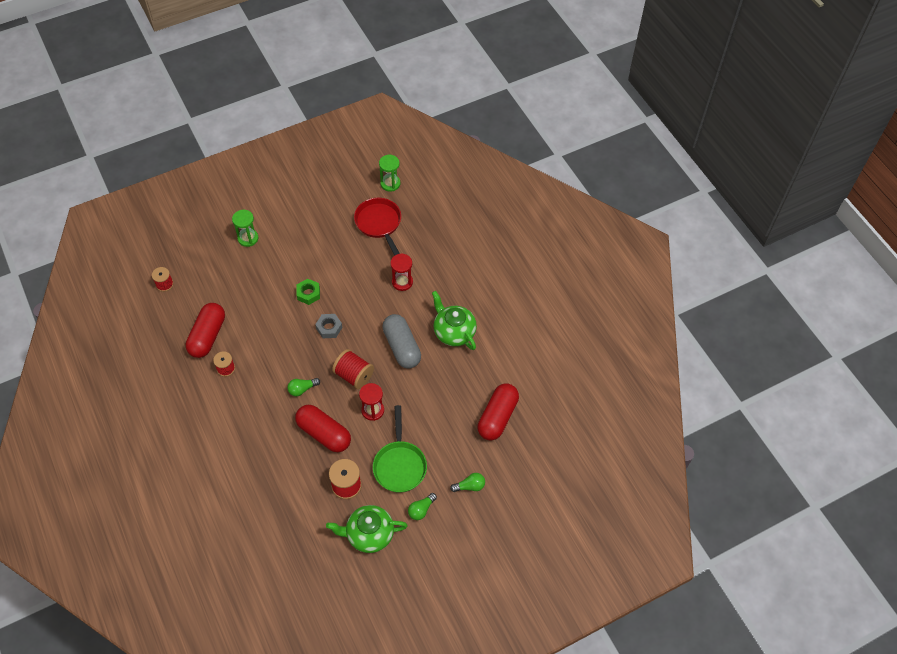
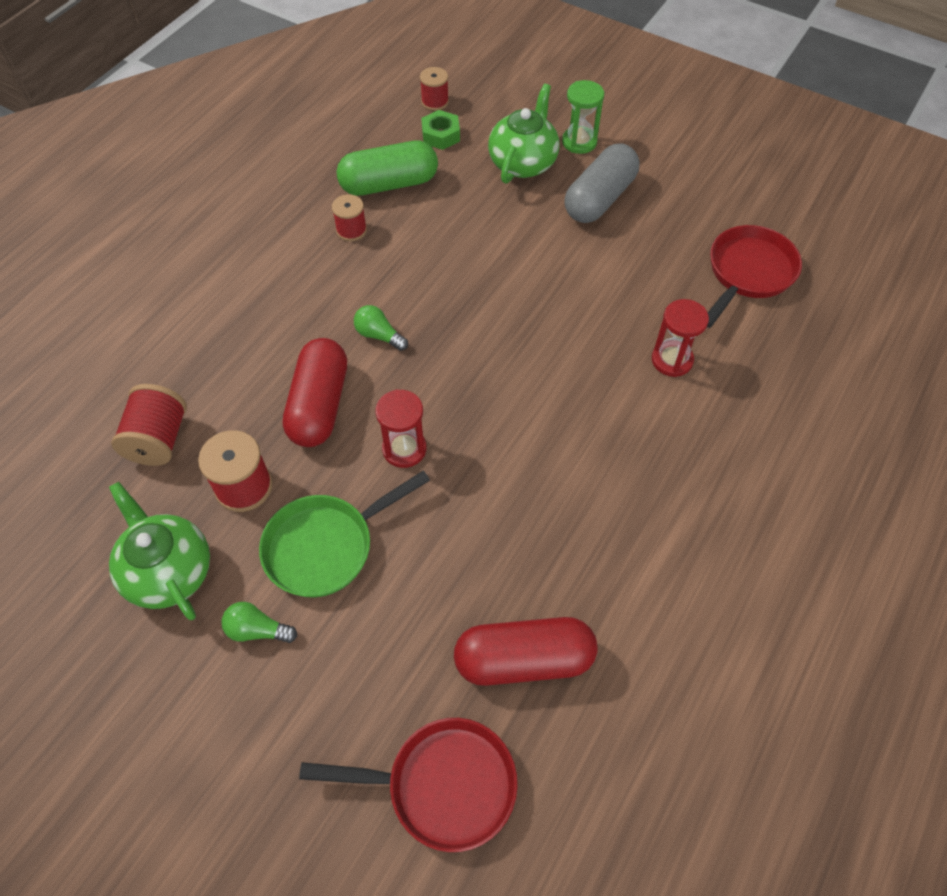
camera: 60 degrees right, 0 degrees up
(207, 336) = (389, 184): red capsule -> green capsule
(308, 294) = (548, 255): green nut -> green nut (441, 135)
(329, 328) = (510, 311): grey nut -> none
(354, 375) = (450, 388): red spool -> red spool (158, 439)
(390, 183) = (833, 247): green hourglass -> none
(402, 347) = (551, 426): grey capsule -> grey capsule (599, 199)
(453, 332) = (641, 488): green teapot -> green teapot (523, 163)
(470, 486) = (349, 690): green light bulb -> none
(527, 471) = (443, 785): none -> red pan

